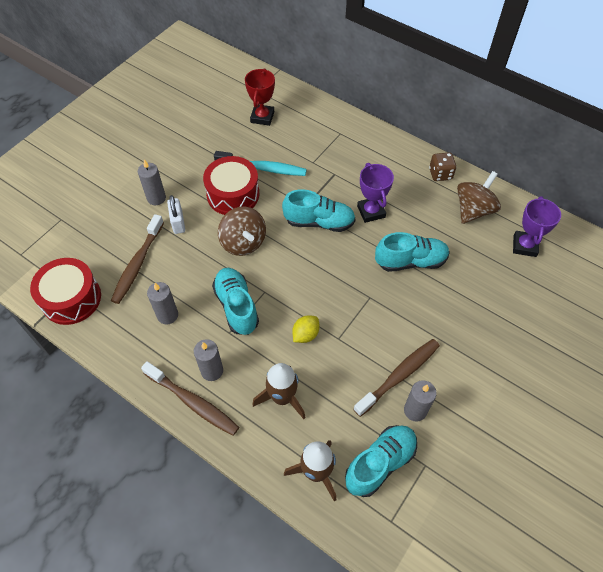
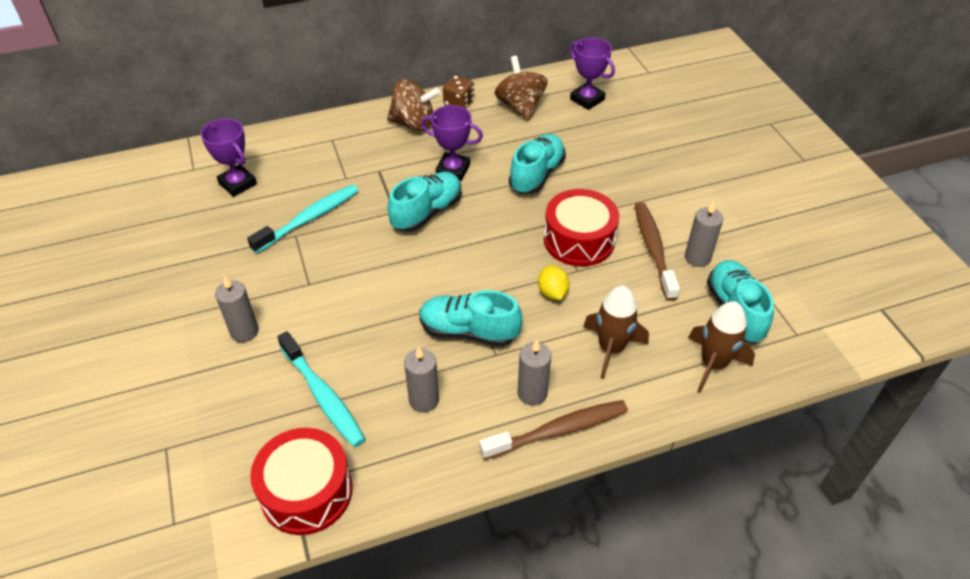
camera: 55 degrees left, 10 degrees down
(137, 264) = (323, 396): brown toothbrush -> turquoise toothbrush
(178, 223) = (303, 328): white padlock -> none
(233, 194) = (316, 261): red drum -> red drum (579, 240)
(243, 242) = (391, 284): brown spinning top -> brown spinning top (414, 123)
(262, 117) = (237, 184): red trophy -> purple trophy

